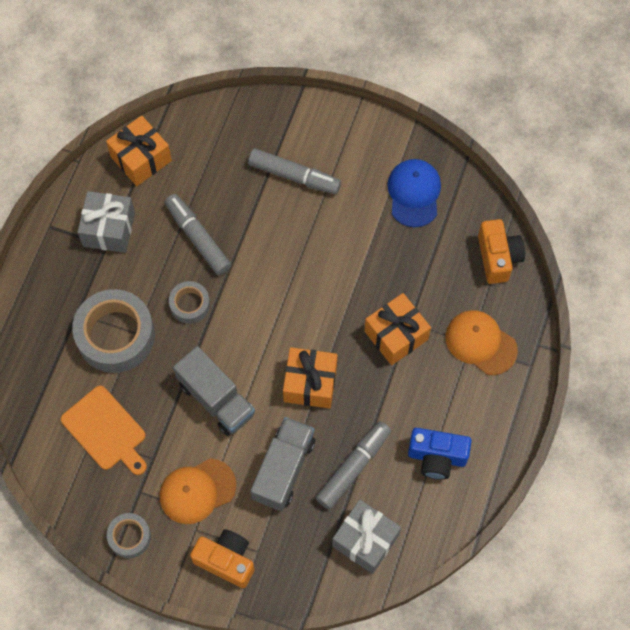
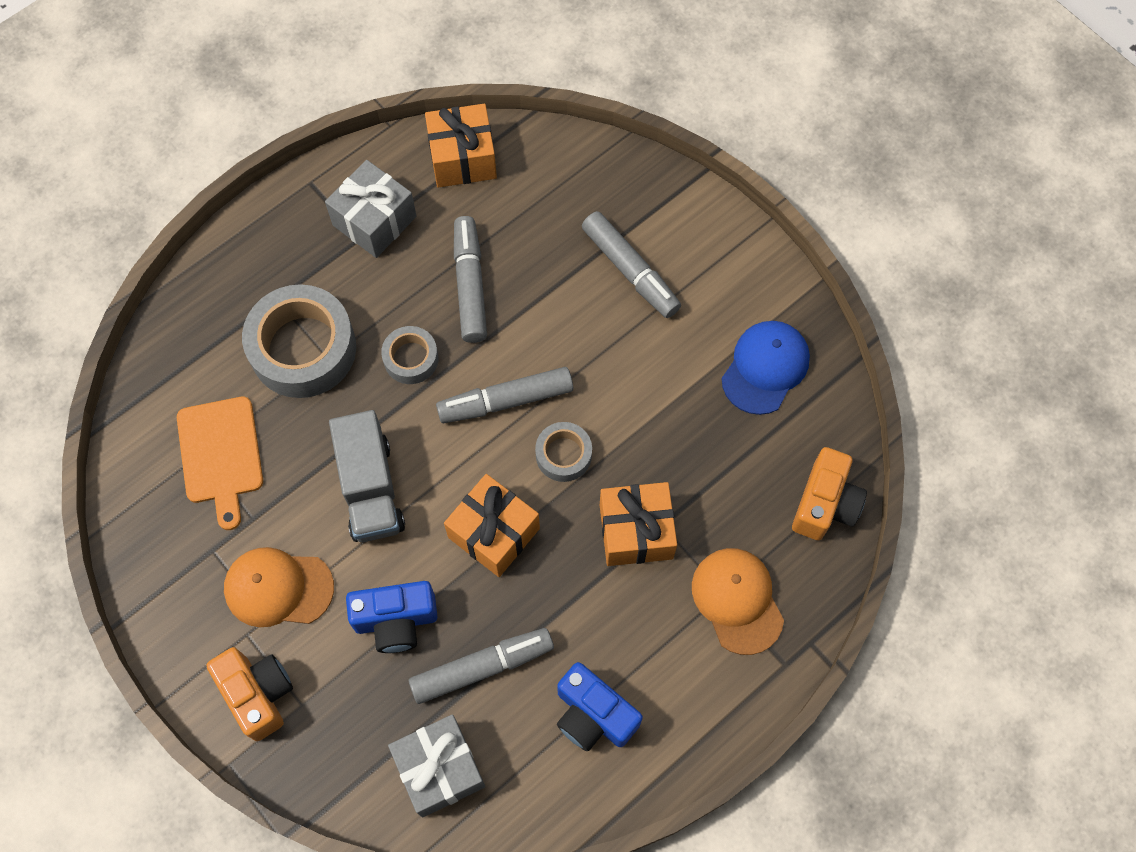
camera: 30 degrees right, 0 degrees up
(129, 537) = (166, 598): grey tape -> grey tape (563, 455)
(266, 299) = (505, 401): none -> grey marker
(283, 469) = (396, 621): grey truck -> blue camera

